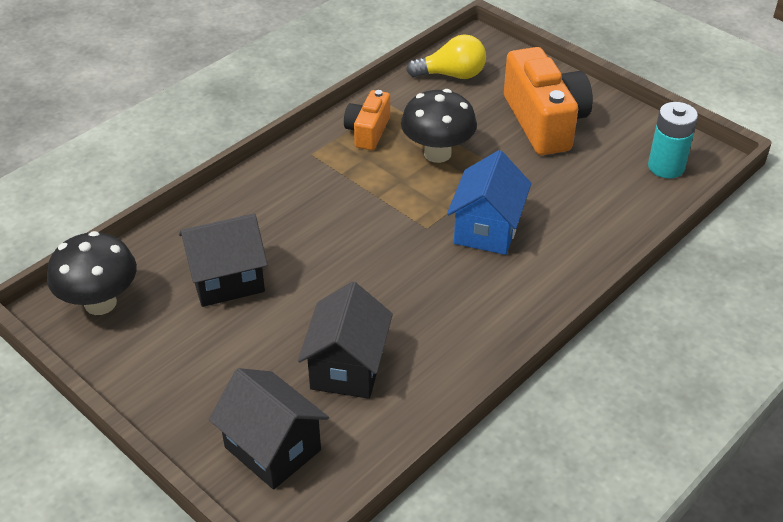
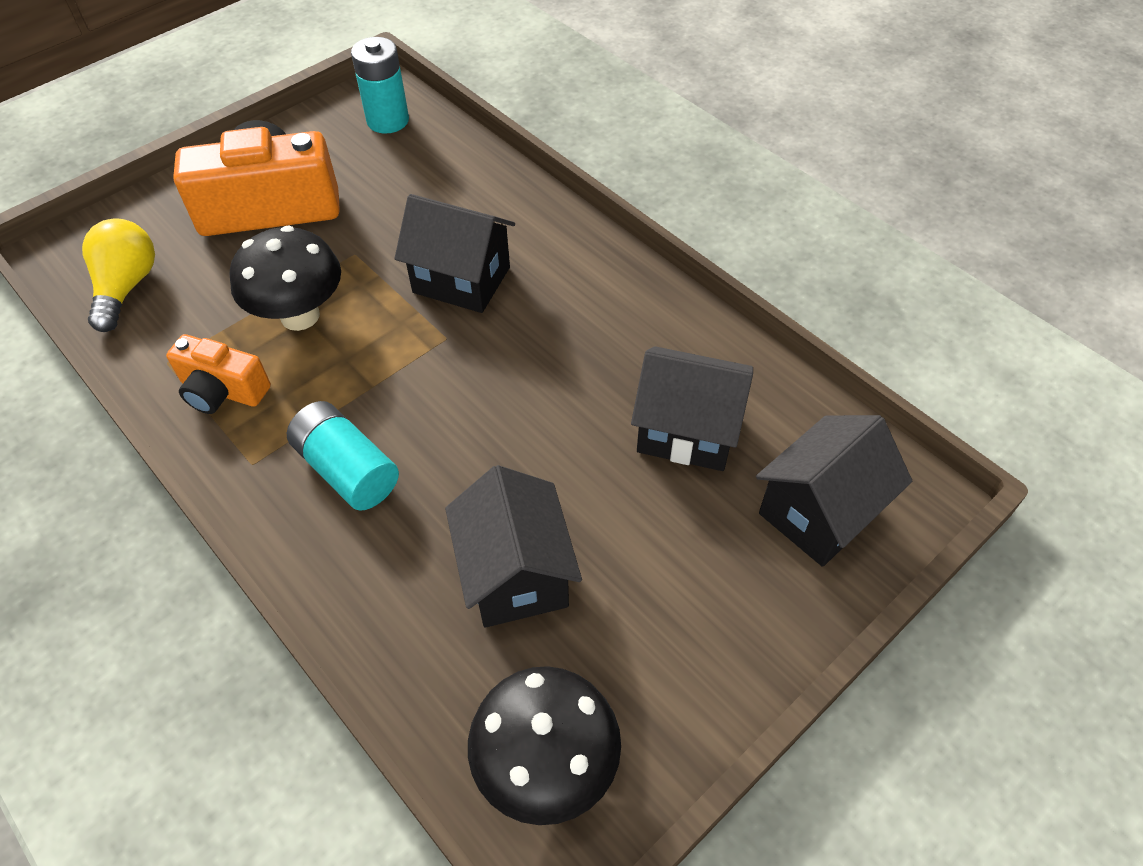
camera: 85 degrees left, 10 degrees up
(307, 194) = (347, 469): none -> turquoise battery
(487, 229) = (461, 280): blue house -> black house

